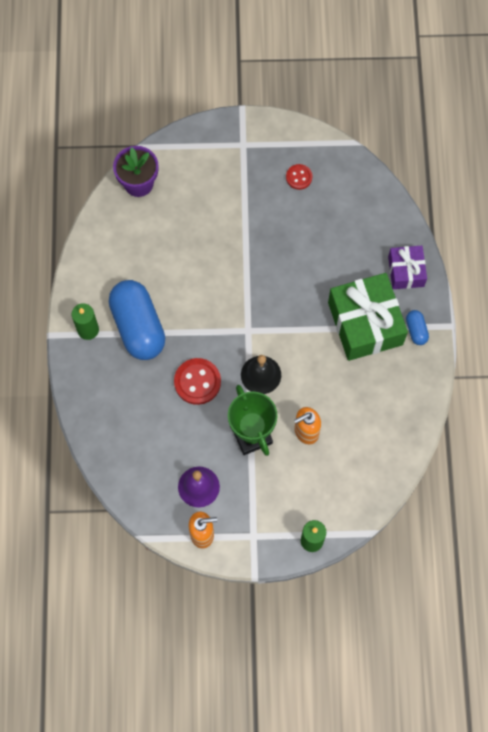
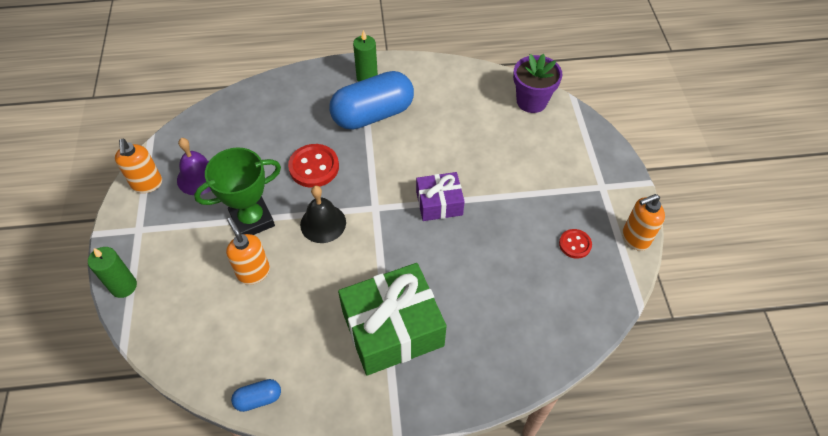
camera: 85 degrees right, 15 degrees down
(296, 131) = (635, 238): none -> orange soap dispenser
(406, 271) = (469, 375): purple gift -> purple gift (439, 203)
(416, 330) = (387, 391): blue capsule -> blue capsule (258, 399)

